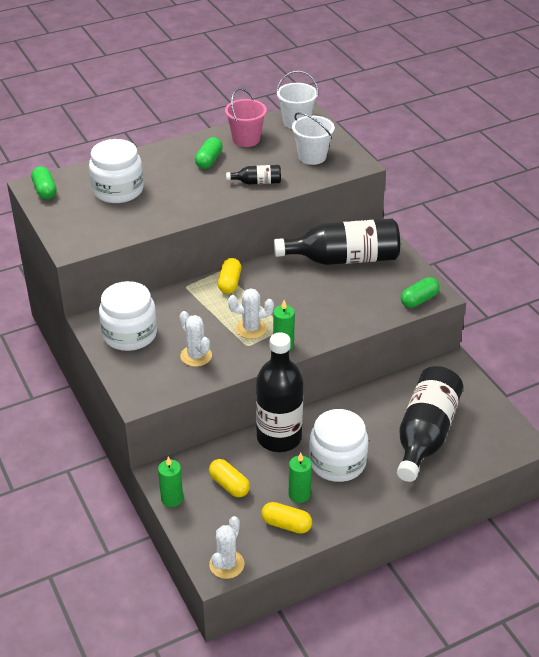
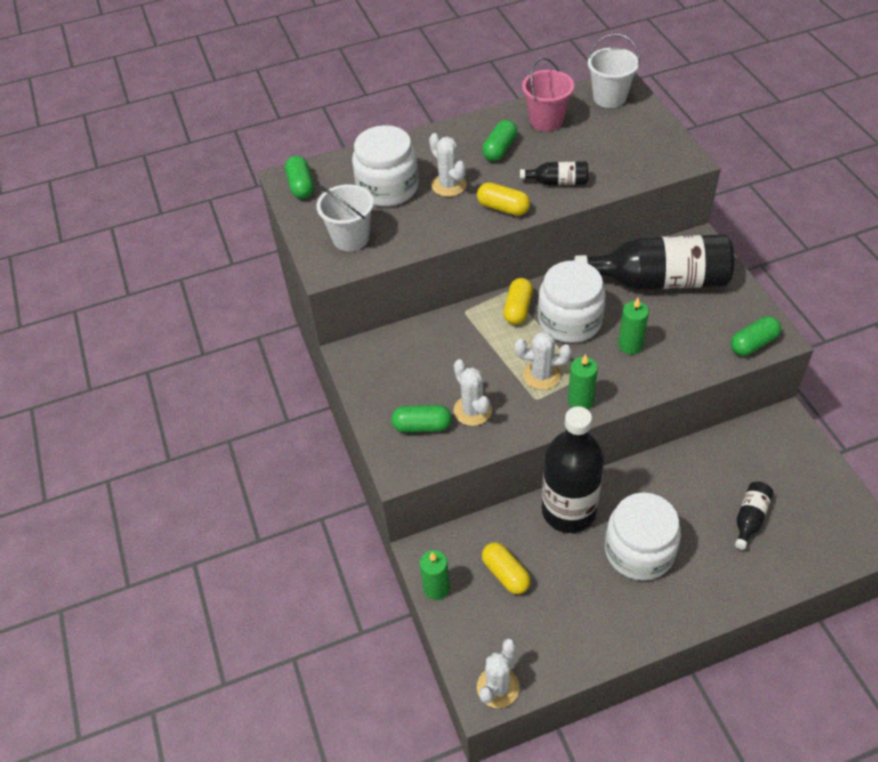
camera: 10 degrees right, 10 degrees up
(130, 334) = (394, 375): white jar -> white jar (570, 321)
(155, 369) = (422, 426): none -> green capsule
(168, 187) = (449, 185): none -> white cactus
(286, 524) = (573, 636): yellow capsule -> yellow capsule (503, 208)
(299, 494) = (590, 594): green candle -> green candle (630, 345)
(312, 157) = (627, 147): white bucket -> white bucket (350, 238)
(425, 434) = (750, 518): black bottle -> black bottle, size x0.44

